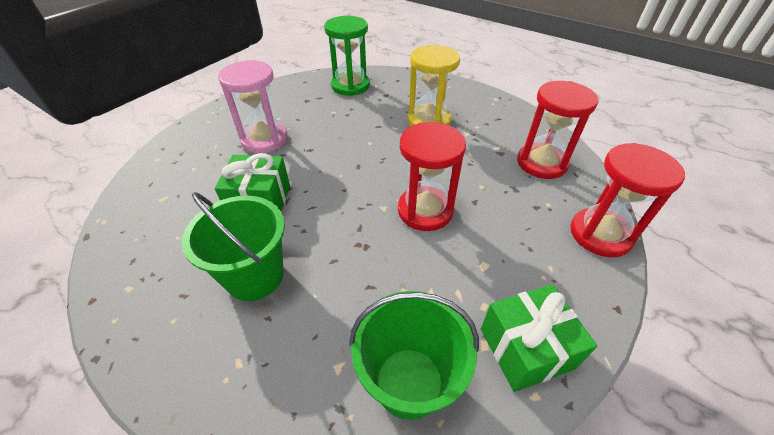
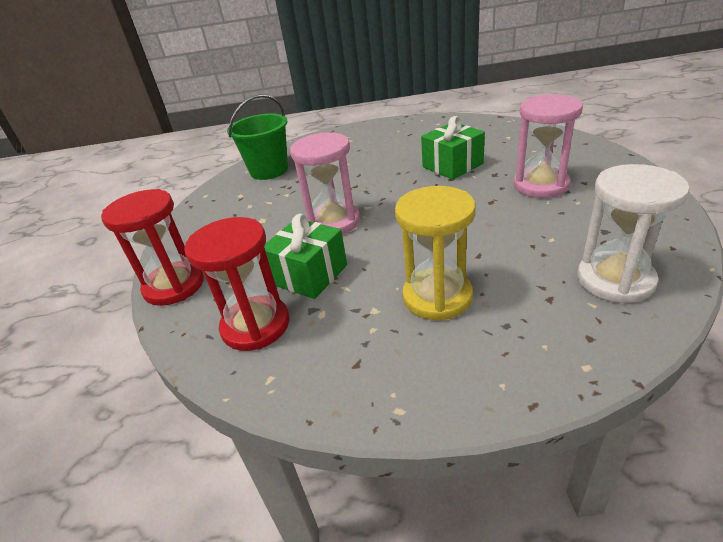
camera: 145 degrees right, 10 degrees down
(255, 276) = (389, 151): green bucket -> none
(350, 86) = (615, 280): green hourglass -> white hourglass
(425, 210) = (333, 222): red hourglass -> pink hourglass
(526, 348) = (216, 204): green gift -> green gift (309, 274)

